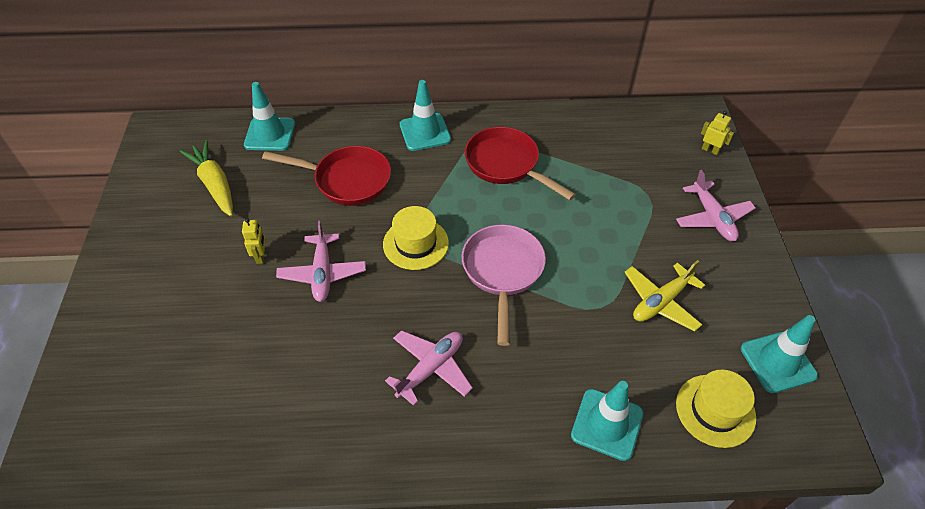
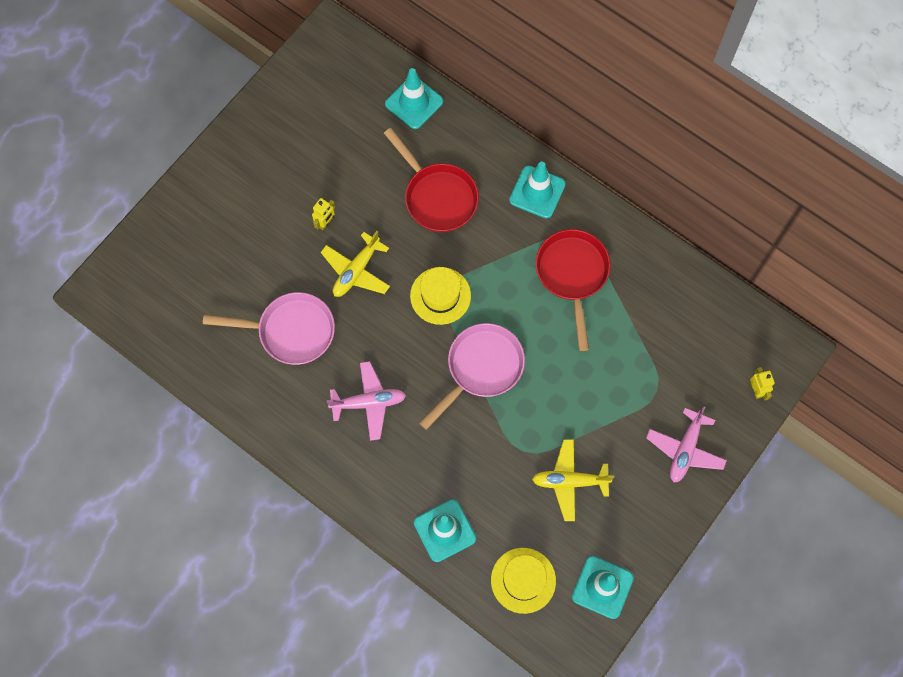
camera: 40 degrees right, 20 degrees up
(214, 184) = (338, 126): yellow carrot -> none
(299, 362) = (290, 331): none -> pink pan
(322, 273) = (356, 271): pink plane -> yellow plane

